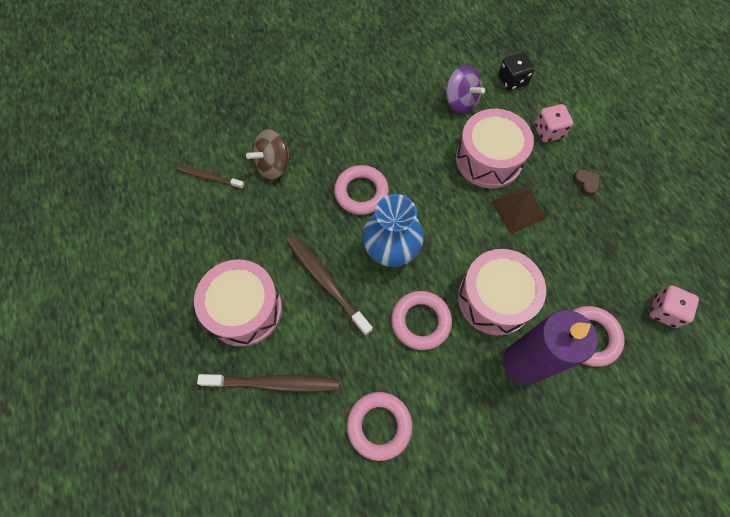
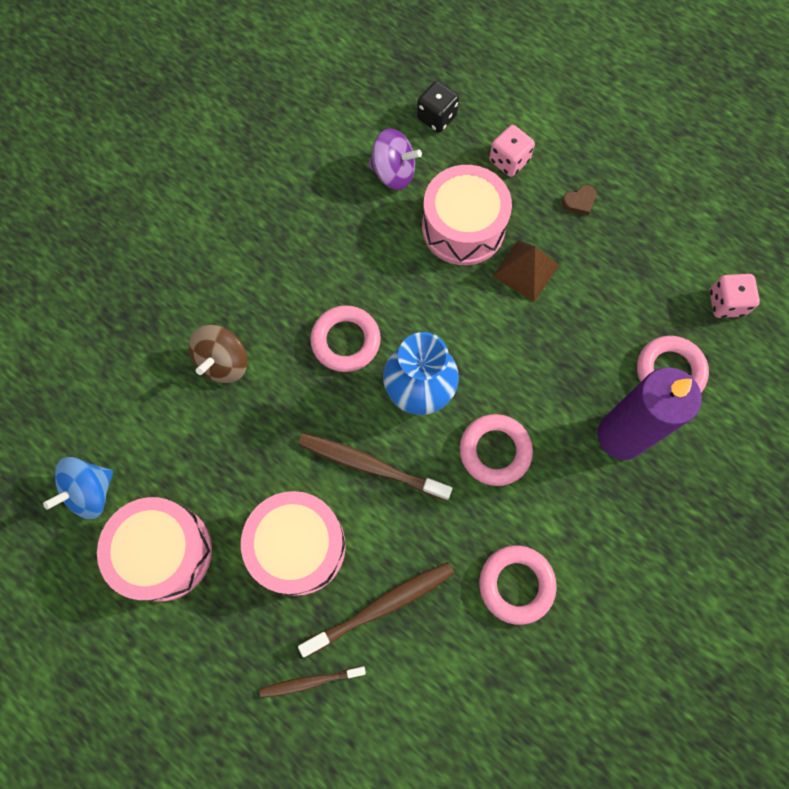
camera: 30 degrees left, 5 degrees up
(140, 201) = (90, 492): none -> blue spinning top
(209, 177) = (156, 418): brown toothbrush -> brown toothbrush (310, 681)
(495, 298) = (556, 383): pink drum -> pink drum (164, 552)
(586, 183) = (579, 201): brown heart -> brown heart turned 120 degrees clockwise

